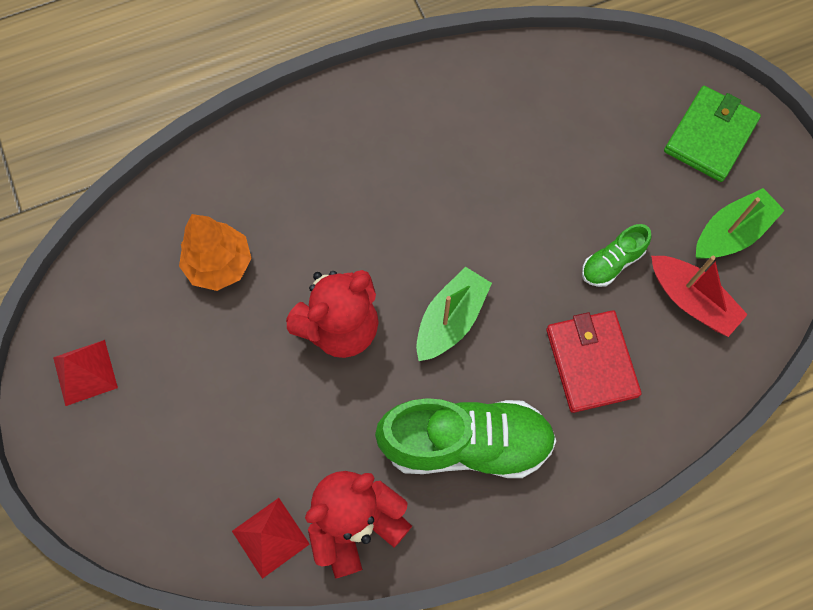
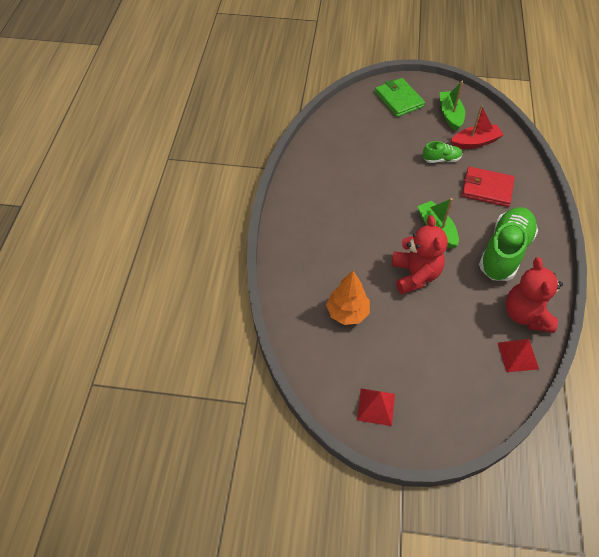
camera: 60 degrees left, 15 degrees down
(612, 262) = (441, 159): green shoe -> green shoe turned 90 degrees counterclockwise

